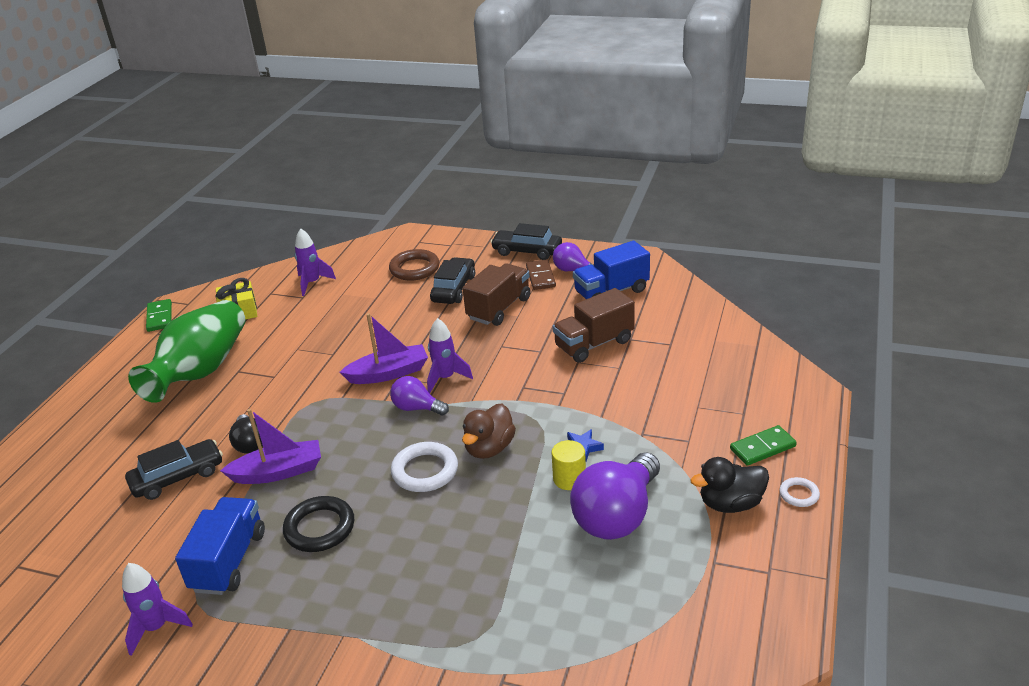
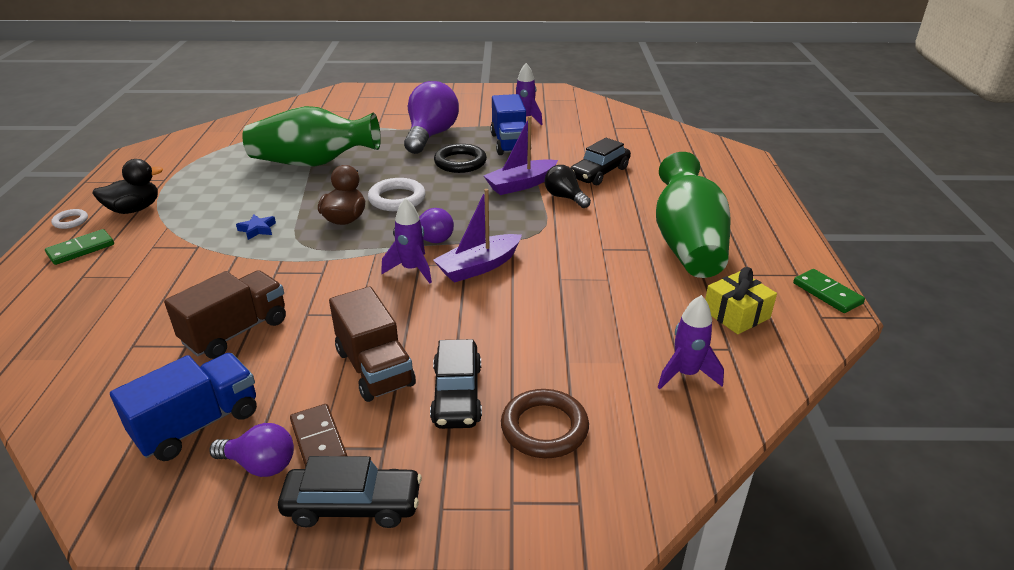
camera: 160 degrees right, 0 degrees up
(499, 308) = (374, 368): brown truck -> brown truck turned 45 degrees counterclockwise
(509, 563) = (313, 163): none -> green vase
(569, 479) = (270, 208): yellow cylinder -> none
(617, 516) = (231, 193): purple light bulb -> purple light bulb (430, 135)

